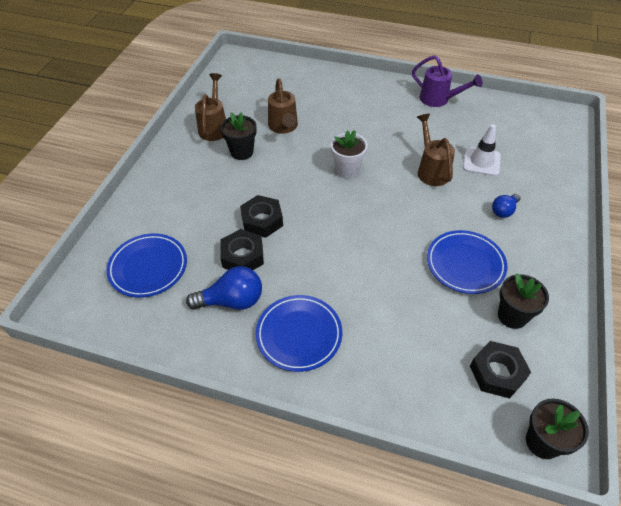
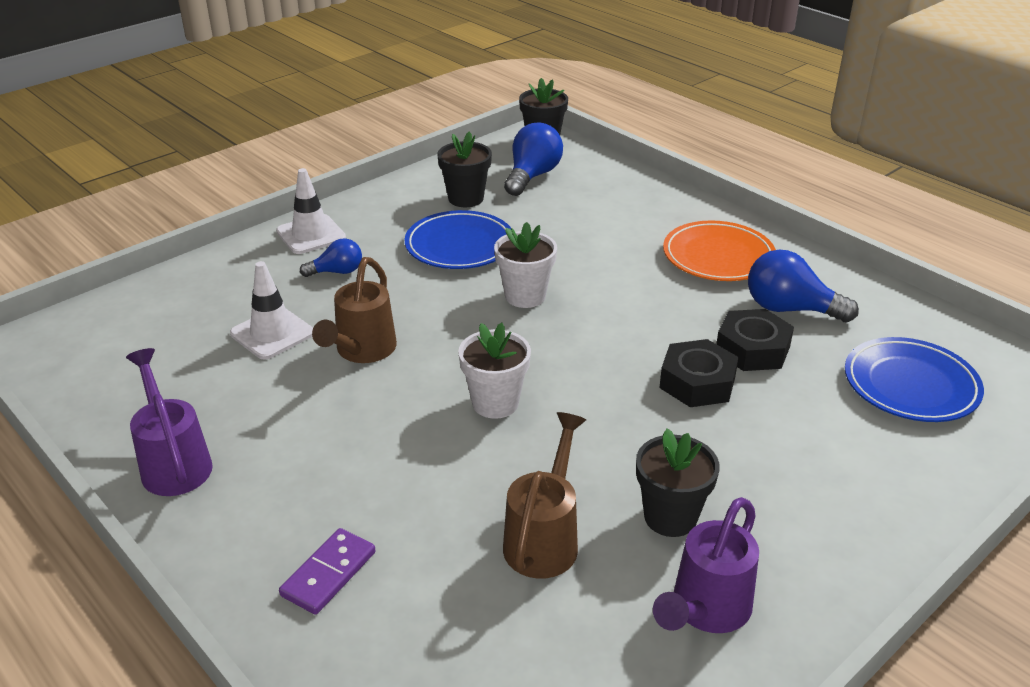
camera: 150 degrees left, 15 degrees down
(214, 127) = (705, 610): brown watering can -> purple watering can
(299, 335) = (718, 257): blue plate -> orange plate
(345, 91) = (329, 574): none -> purple domino
(390, 240) = (525, 296): none -> white flower pot
(497, 373) = (532, 176): black nut -> blue light bulb
(555, 231) = (311, 235): none -> white traffic cone

